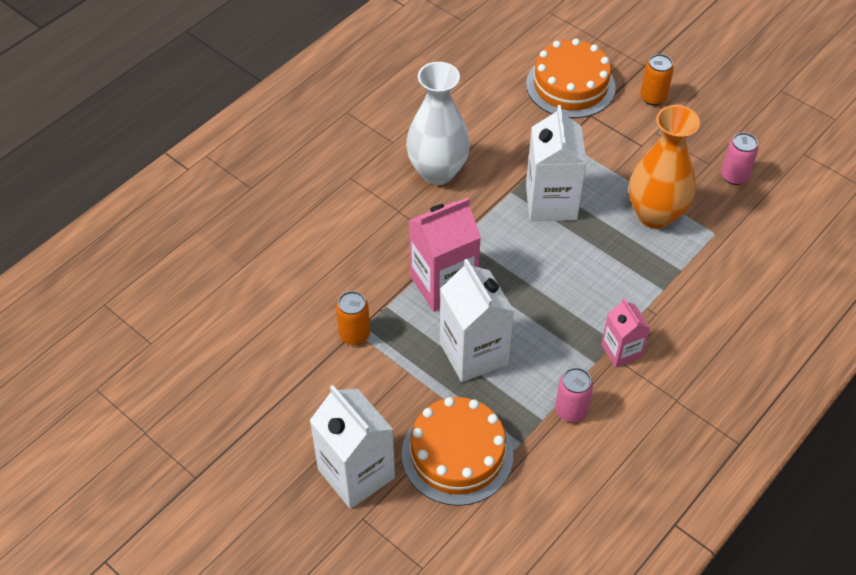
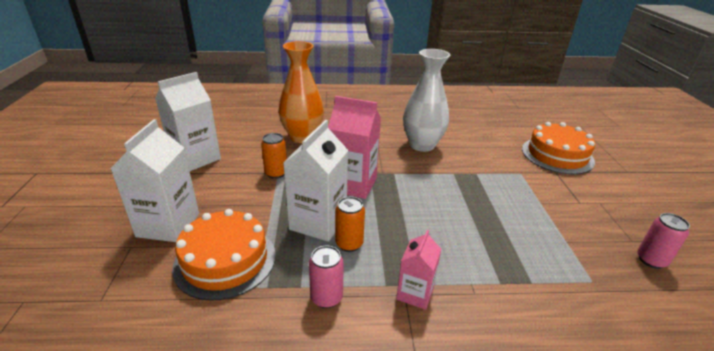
camera: 45 degrees right, 20 degrees down
(551, 202) = (473, 191): white carton -> white carton (195, 158)
(653, 98) = (617, 187): orange can -> orange can (349, 244)
(655, 215) = (547, 239): orange vase -> orange vase (302, 137)

